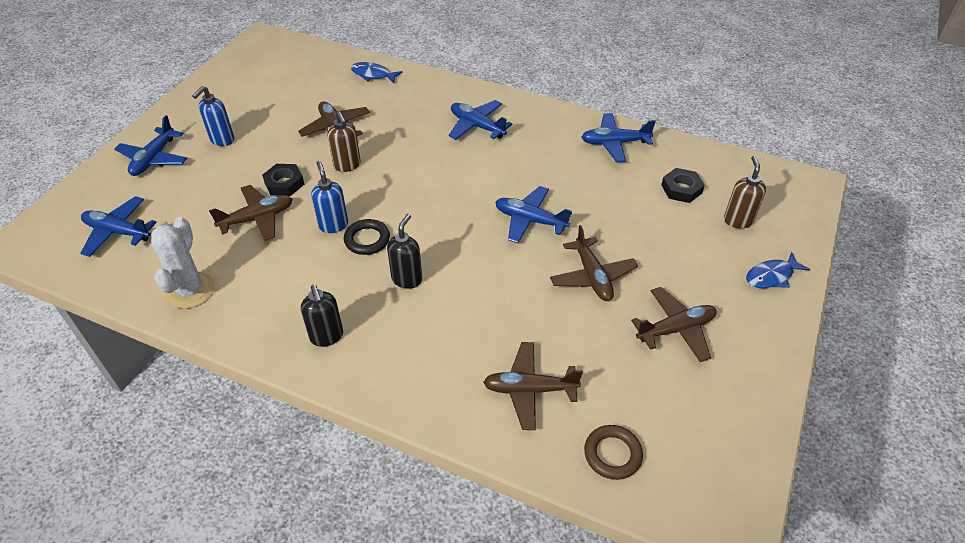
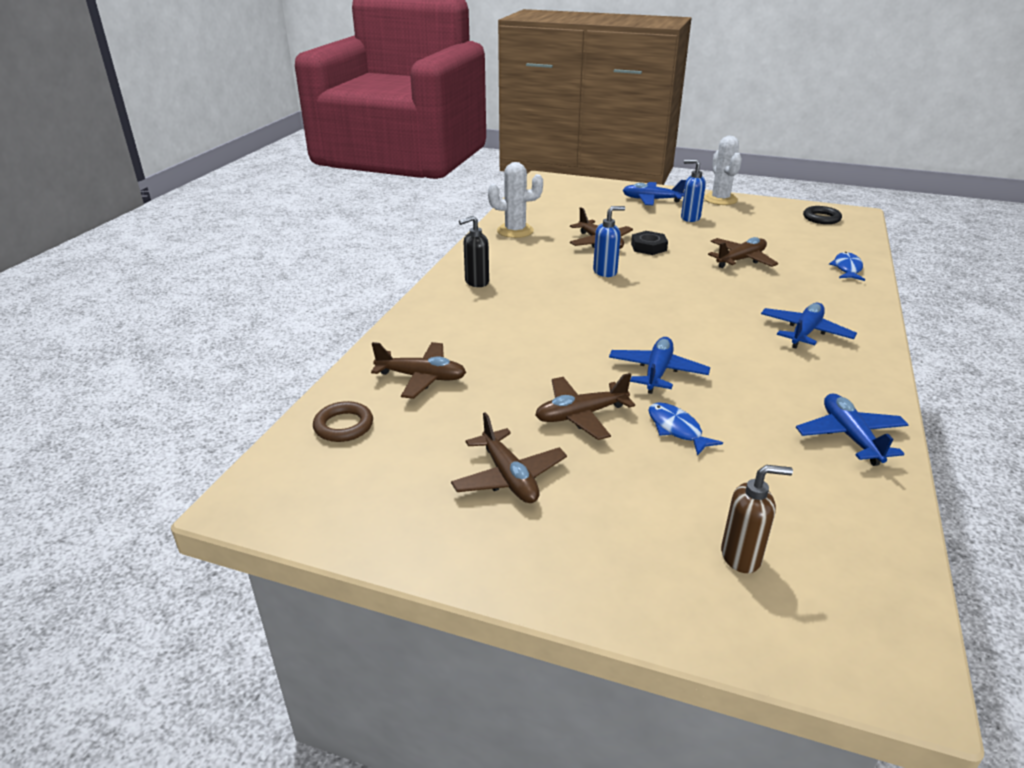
camera: 85 degrees right, 15 degrees down
(118, 232) = (566, 202): blue plane -> none
(181, 108) = (720, 199): none -> white cactus
(347, 165) = (689, 270): brown soap dispenser -> none
(367, 240) = (592, 288): black ring -> black ring (821, 218)
(407, 279) = (548, 309): black soap dispenser -> none
(529, 390) = (421, 377): brown plane -> brown plane turned 105 degrees clockwise
(681, 189) = (784, 498): black nut -> none
(771, 276) = (628, 583): blue fish -> blue fish (676, 429)

